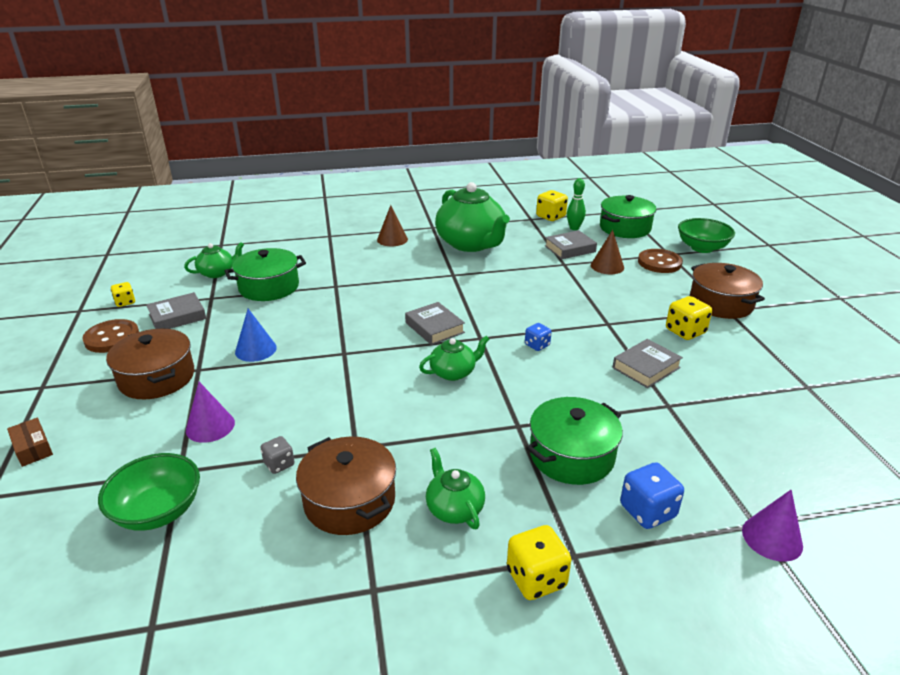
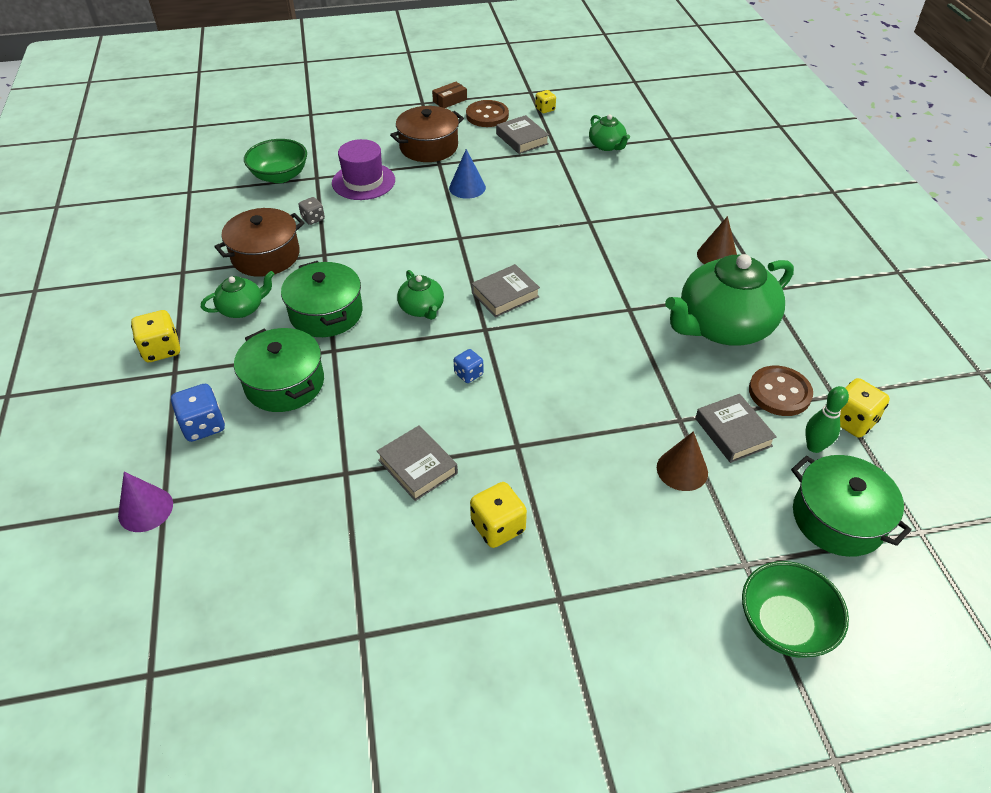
camera: 90 degrees right, 15 degrees up
(33, 448) = (353, 117): brown box -> brown box (450, 100)
(210, 426) = (363, 181): purple cone -> purple hat
(269, 287) = (581, 180): green pot -> green pot (326, 313)
(659, 263) = (708, 542): brown button -> brown button (779, 392)
(721, 303) = (579, 595): brown pot -> none

